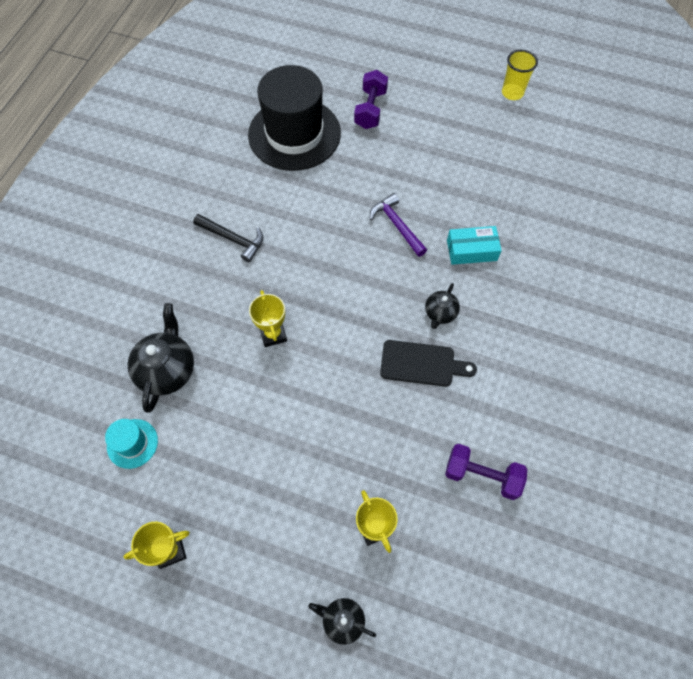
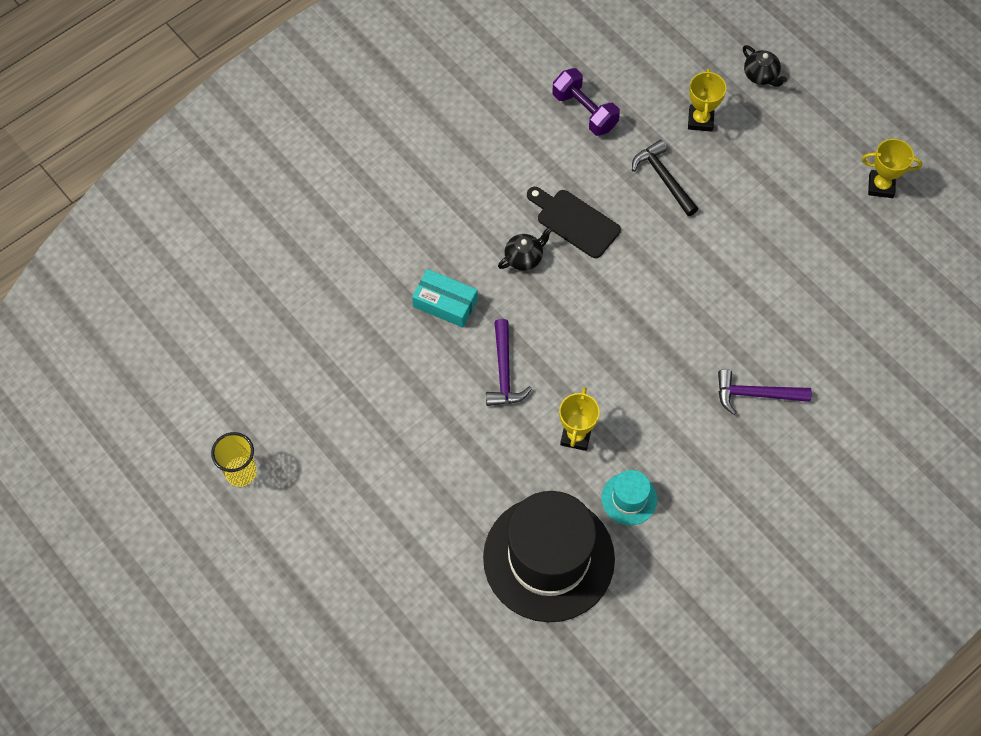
camera: 150 degrees left, 0 degrees up
(132, 443) = (885, 287): turquoise hat -> turquoise hat (629, 499)
(167, 370) = (826, 339): black teapot -> none
(206, 298) = (755, 394): none -> purple hammer
(233, 239) = (694, 449): black hammer -> black hammer (663, 178)
(273, 334) = (703, 321): yellow trophy -> yellow trophy (576, 436)
(370, 109) = (432, 544): purple dumbbell -> none

